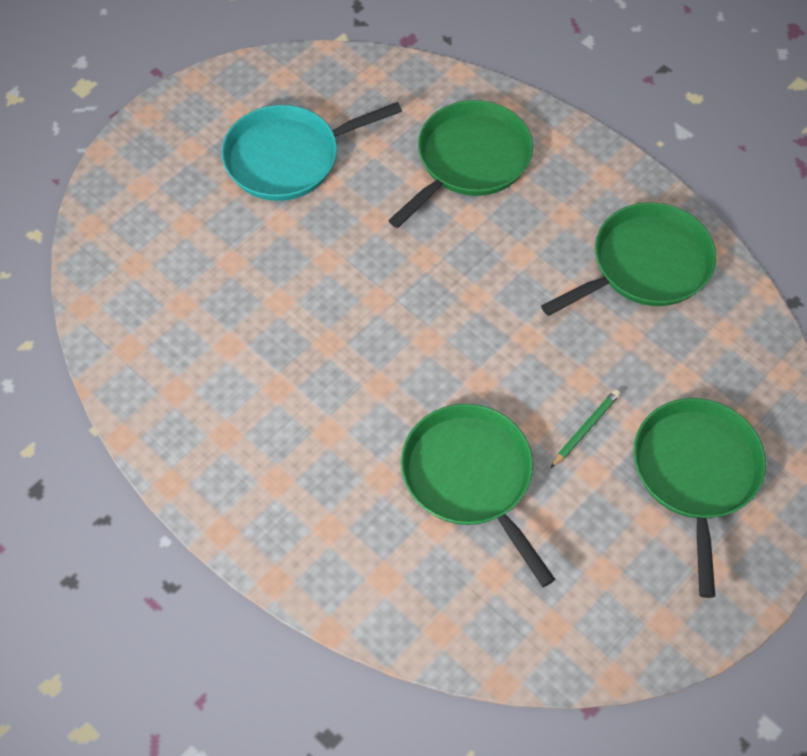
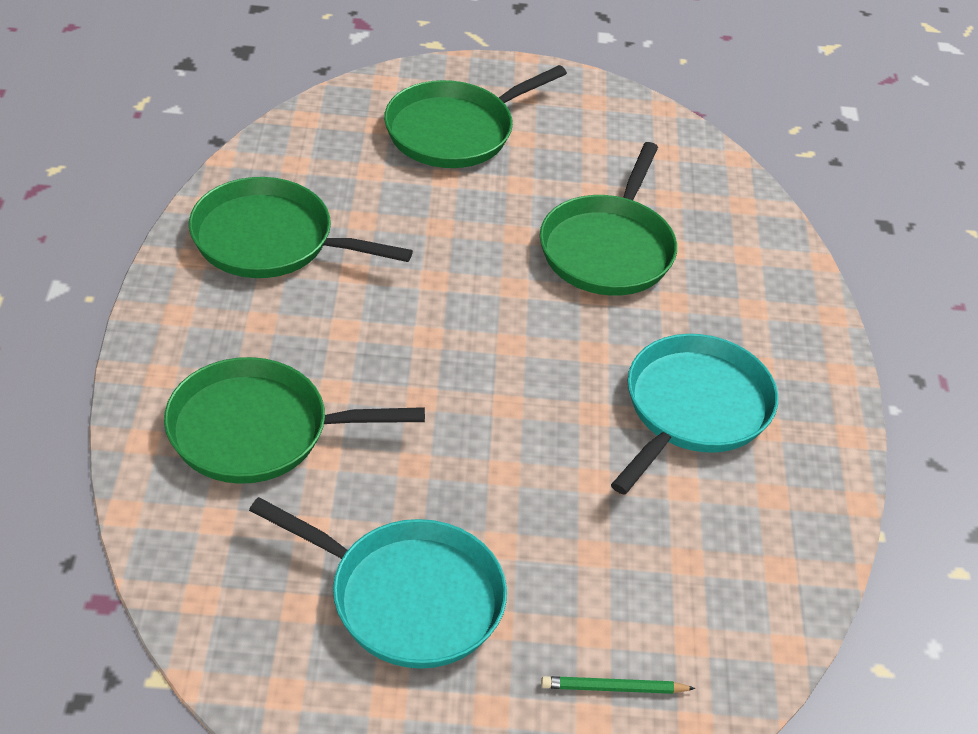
camera: 135 degrees left, 15 degrees down
(279, 404) = (694, 409): none -> turquoise pan
(586, 429) = (485, 204): green pencil -> green pencil (613, 688)

